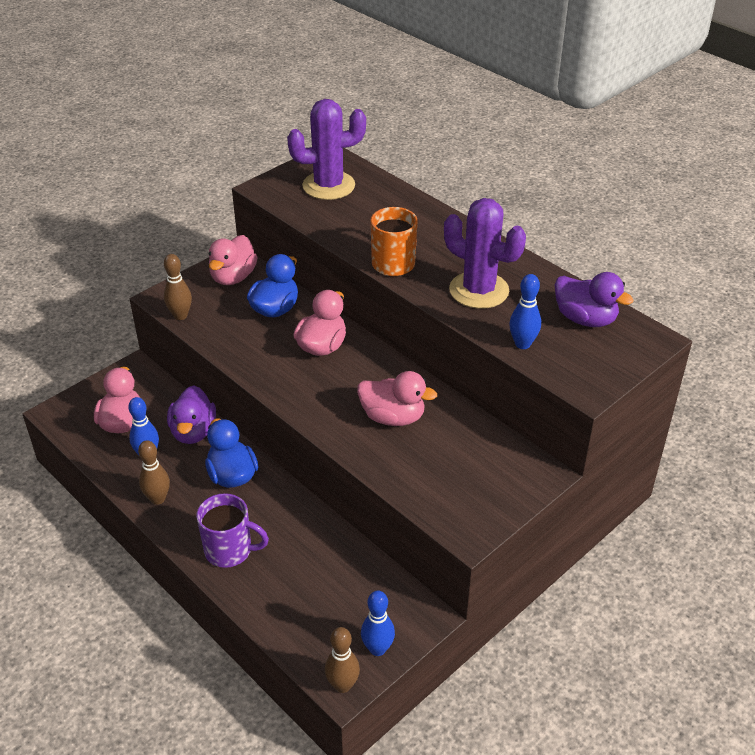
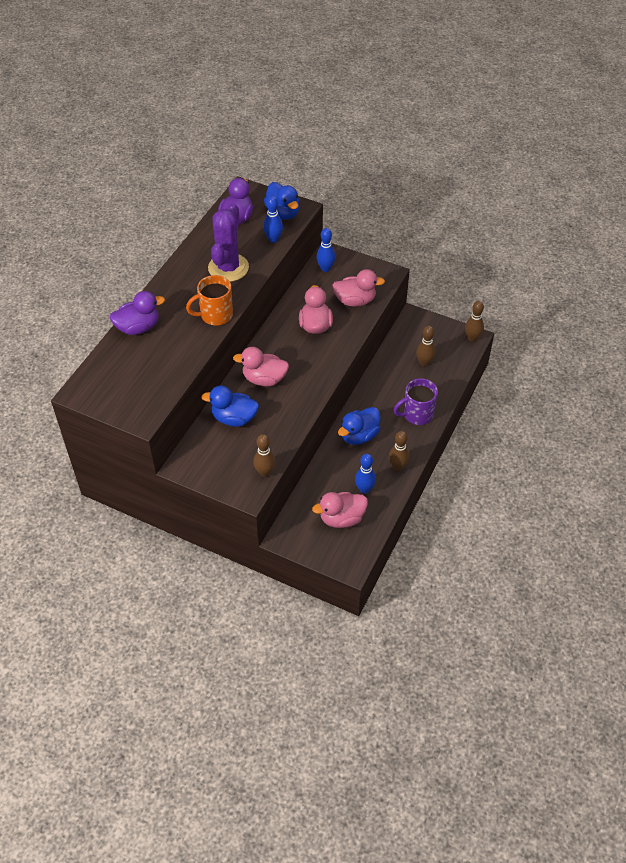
camera: 110 degrees left, 10 degrees up
(193, 432) = (331, 472): purple duck -> purple duck (138, 327)
(230, 550) = (417, 414): purple mug -> purple mug turned 105 degrees counterclockwise
(233, 277) = (205, 458): pink duck -> pink duck (355, 301)
(322, 595) = (424, 363): none -> brown bowling pin
(328, 186) = (126, 379): purple cactus -> none
(377, 649) = (444, 331): blue bowling pin -> blue bowling pin (325, 268)
(581, 367) = (283, 213): none -> blue duck

